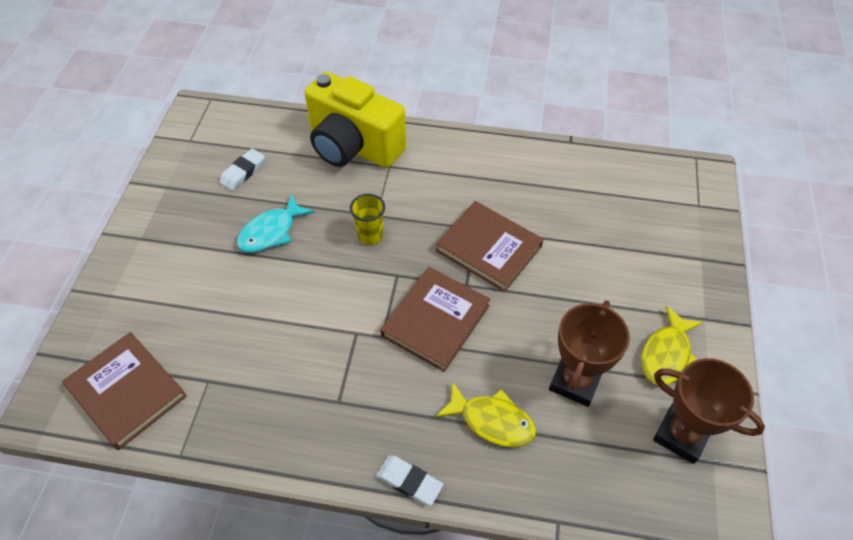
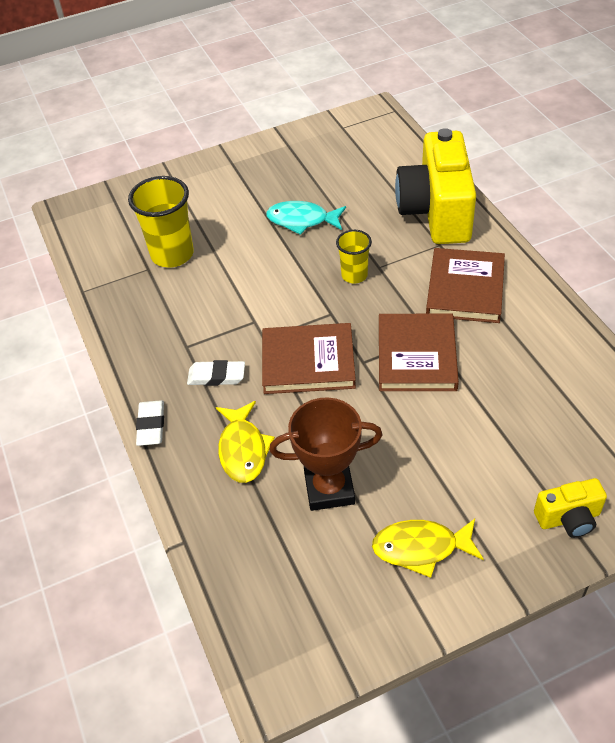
camera: 60 degrees right, 5 degrees down
(127, 391) = (109, 237): brown book -> brown book (465, 289)
(210, 350) = (172, 254): none -> yellow cup
(243, 172) = (342, 171): white eraser -> white eraser (216, 376)
(681, 435) = (339, 599): brown trophy -> none
(693, 256) = (568, 518): none -> yellow camera

